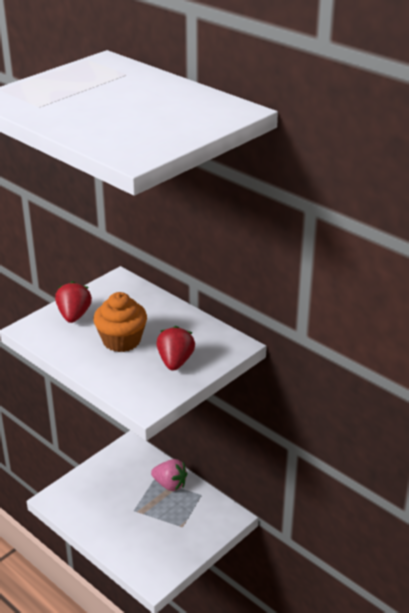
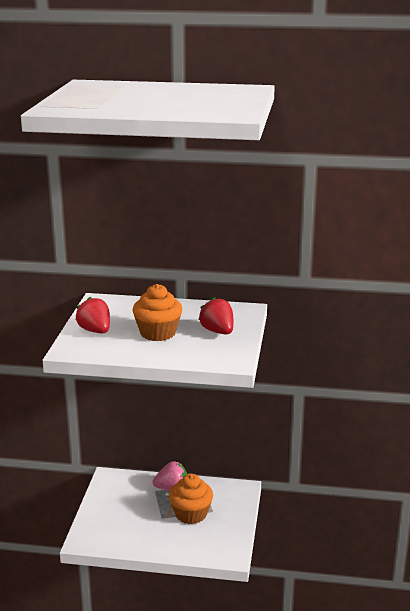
camera: 35 degrees left, 10 degrees down
(161, 520) = (191, 514): none -> orange cupcake

